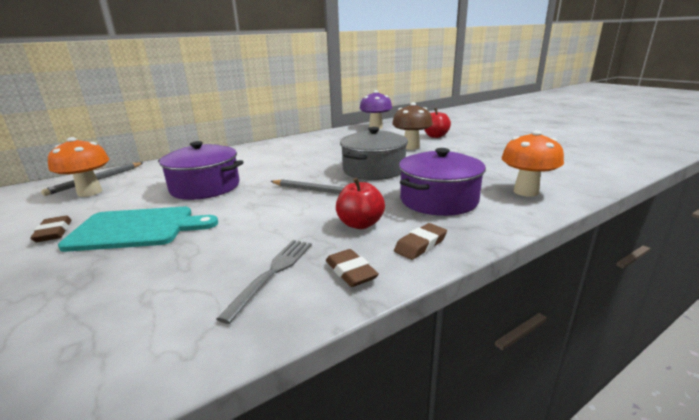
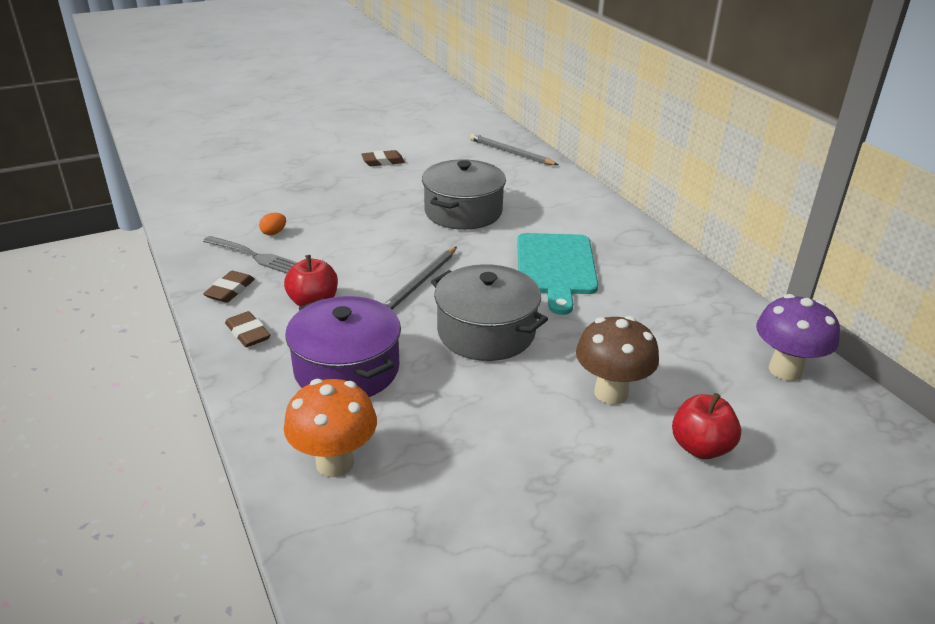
camera: 95 degrees right, 10 degrees up
(90, 192) = (473, 157): orange mushroom -> none
(137, 229) = (370, 192): turquoise cutting board -> turquoise cutting board (556, 267)
(205, 187) = (463, 212): purple pot -> grey pot
(216, 271) = (274, 233): none -> orange egg
(351, 272) = (230, 290): brown eraser -> brown eraser turned 45 degrees counterclockwise

